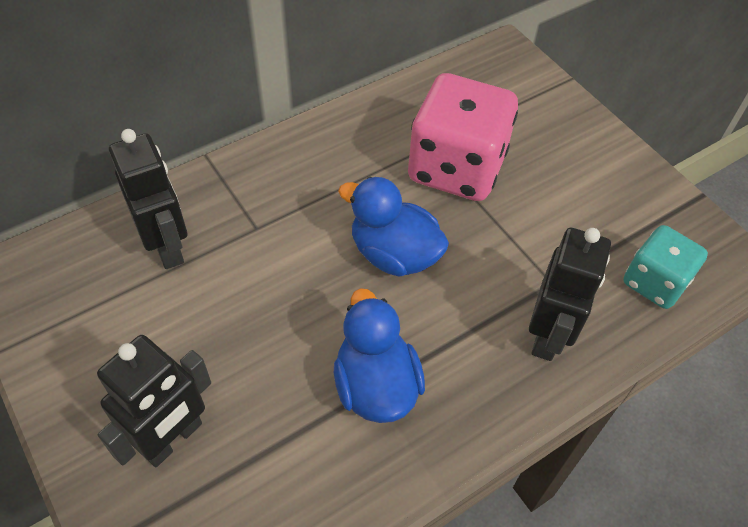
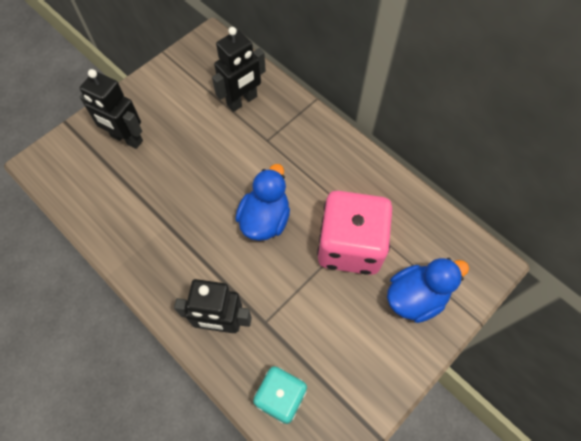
camera: 80 degrees right, 10 degrees up
(375, 385) = (170, 226): blue duck -> blue duck (416, 297)

